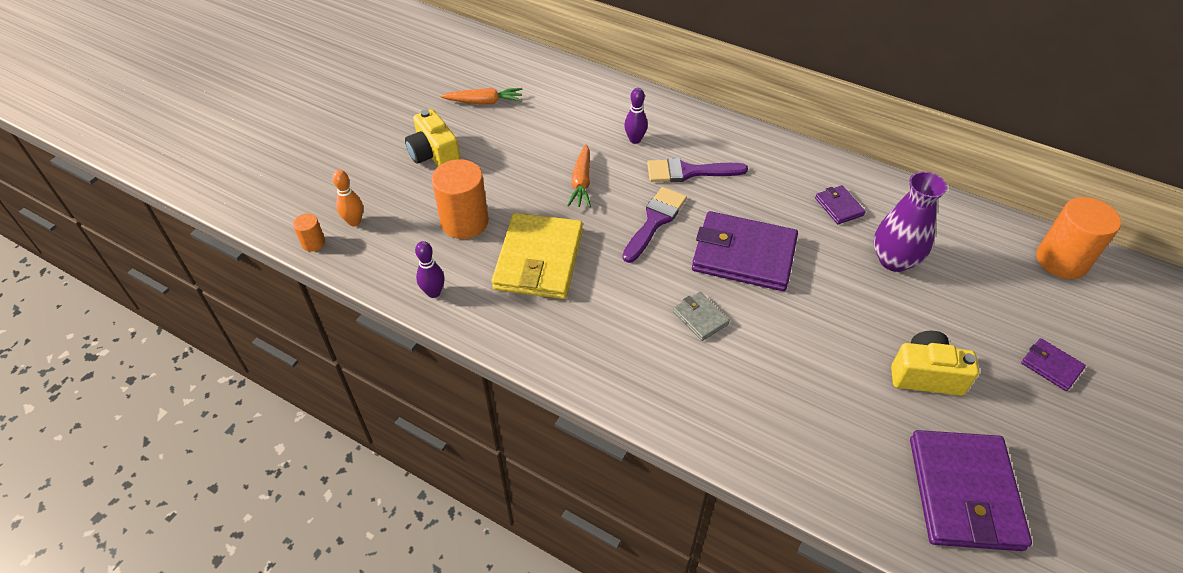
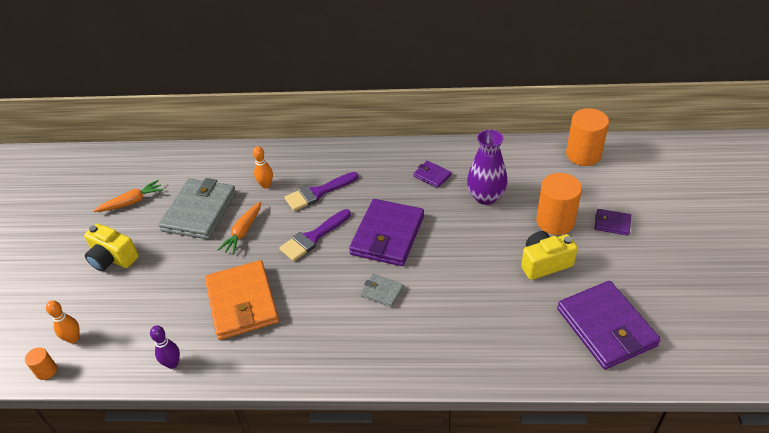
camera: 25 degrees left, 5 degrees down
(464, 222) = (167, 299): orange cylinder -> orange cylinder (555, 221)
(539, 259) = (242, 302): yellow wallet -> orange wallet
(547, 140) = (199, 211): none -> grey wallet
(581, 182) = (243, 232): orange carrot -> orange carrot turned 45 degrees clockwise
(635, 140) = (266, 185): purple bowling pin -> orange bowling pin
(655, 221) = (313, 237): purple brush -> purple brush turned 135 degrees counterclockwise
(744, 255) = (387, 235): purple wallet -> purple wallet turned 60 degrees counterclockwise

